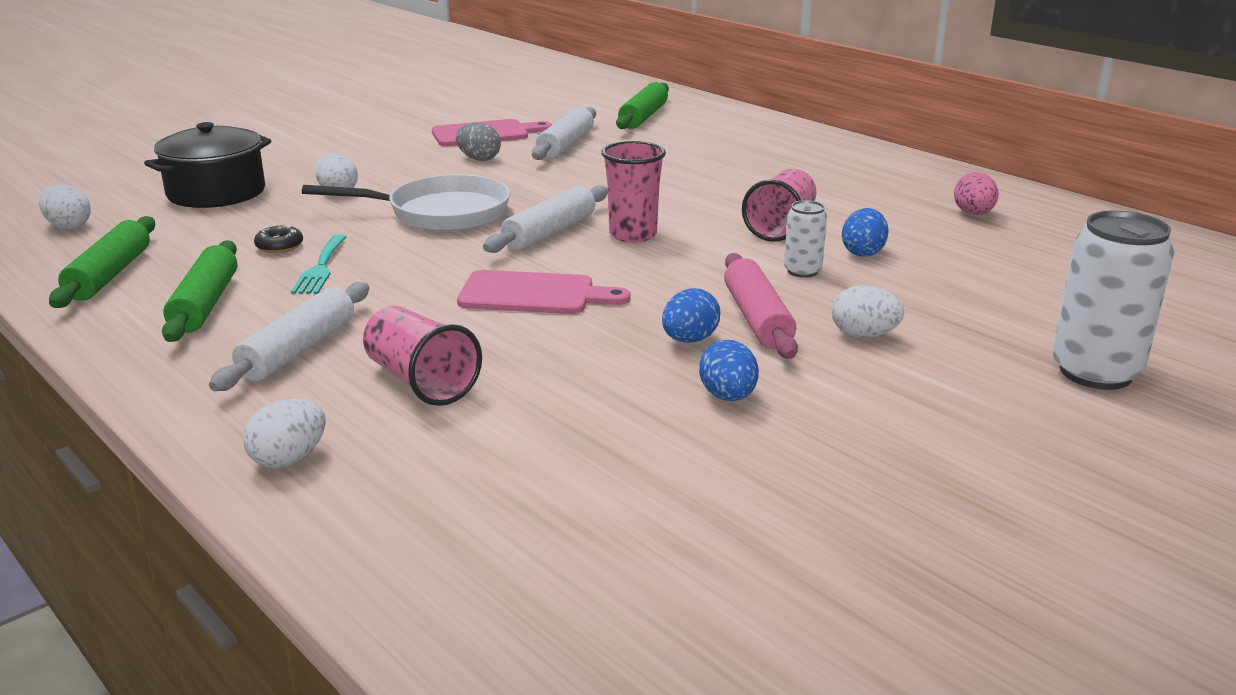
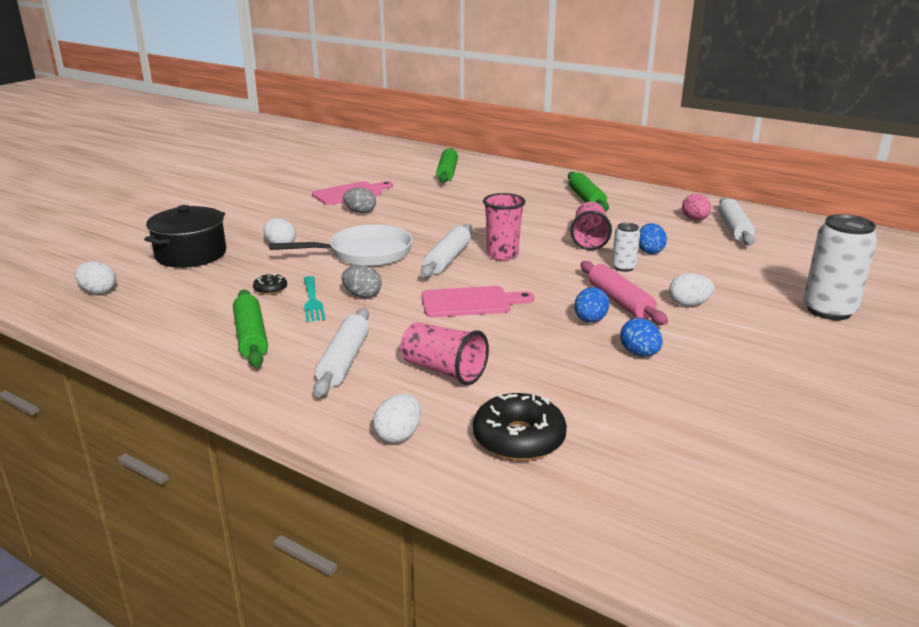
camera: 15 degrees left, 0 degrees up
(109, 275) = (161, 324): green rolling pin -> green rolling pin (586, 199)
(392, 268) = (362, 295): none -> grey egg
(450, 490) = (518, 439): none -> black donut
(566, 145) = (411, 197): white rolling pin -> white rolling pin (734, 229)

